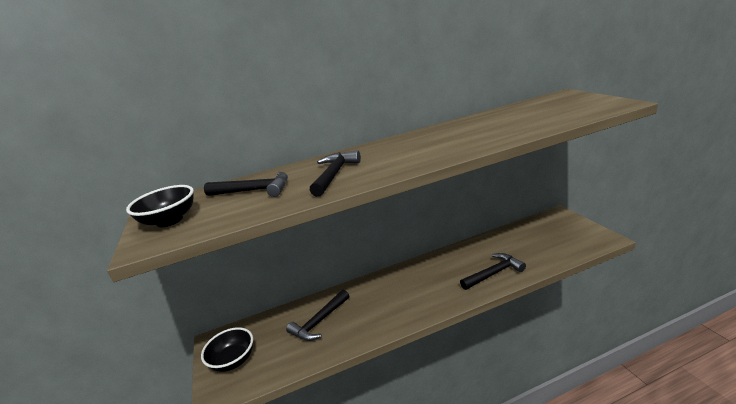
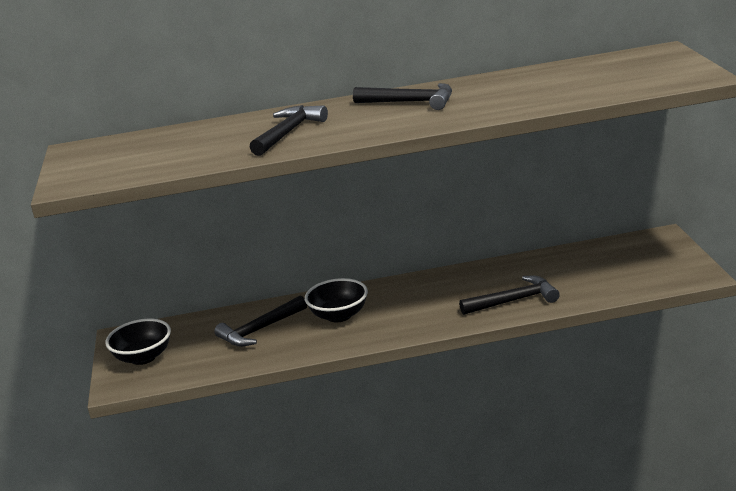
camera: 10 degrees right, 0 degrees up
(170, 220) = (92, 165): black bowl -> black bowl (339, 316)
(254, 191) = (190, 142): black hammer -> black hammer (410, 102)

